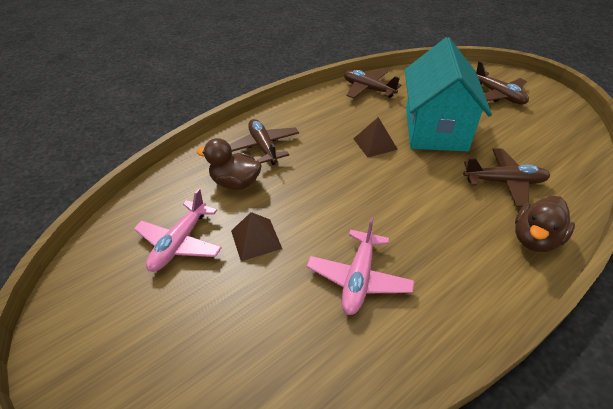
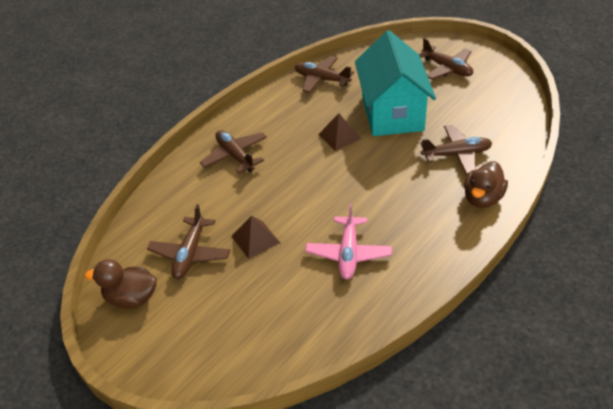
camera: 10 degrees left, 0 degrees up
(180, 243) = (190, 254): pink plane -> brown plane
(236, 183) = (221, 194): brown duck -> brown duck (132, 298)

